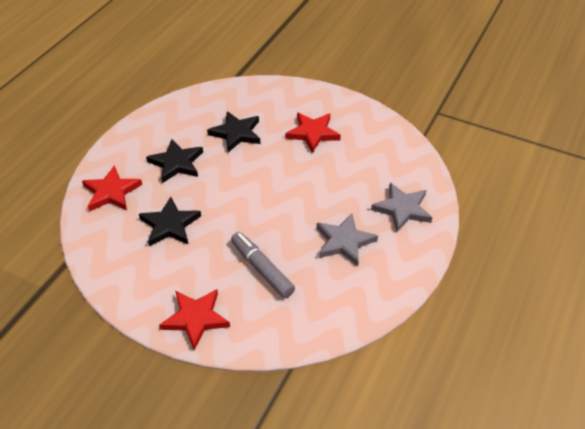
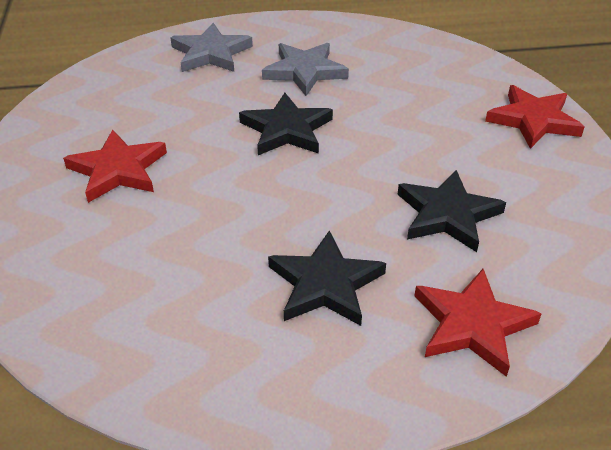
camera: 125 degrees left, 5 degrees down
(236, 133) = (185, 252): black star -> black star (286, 130)
(262, 269) = (412, 107): grey marker -> none

